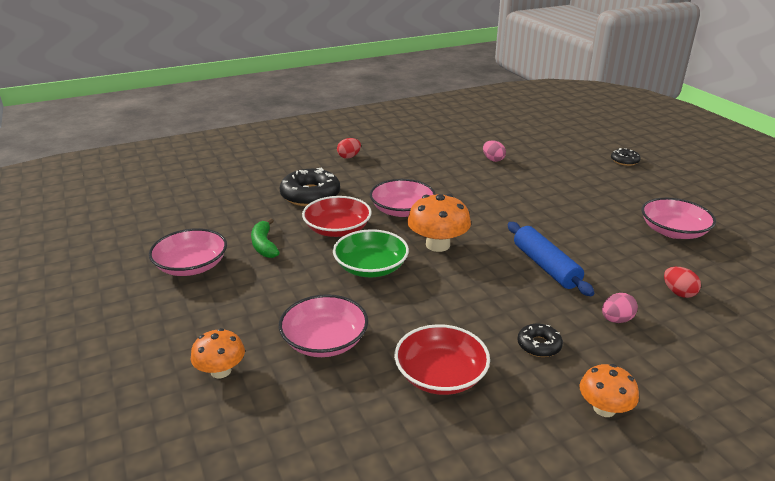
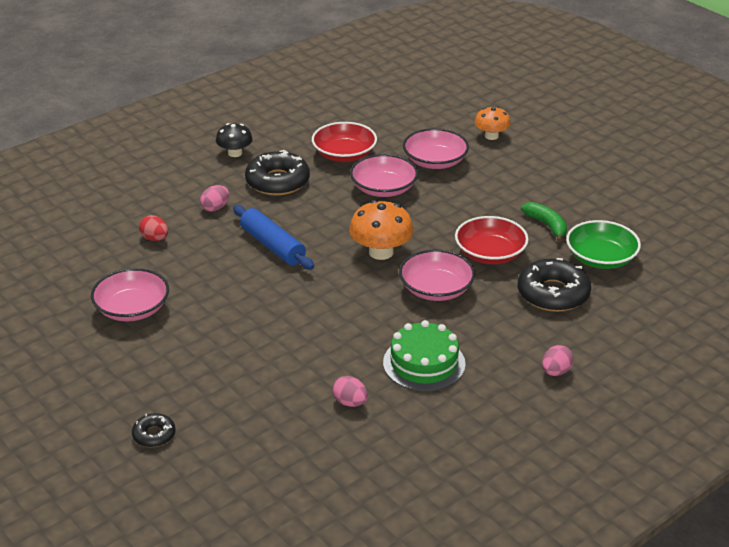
camera: 165 degrees right, 5 degrees up
(191, 266) = (590, 197): pink bowl -> pink bowl (383, 188)
(349, 157) = (555, 372): red egg -> pink egg
(371, 267) = (433, 220): green bowl -> green bowl (601, 258)
(435, 171) = (424, 363): none -> green cake
(539, 345) = (277, 181): black donut -> black donut, size x1.93
(604, 408) = (235, 153): orange mushroom -> black mushroom

